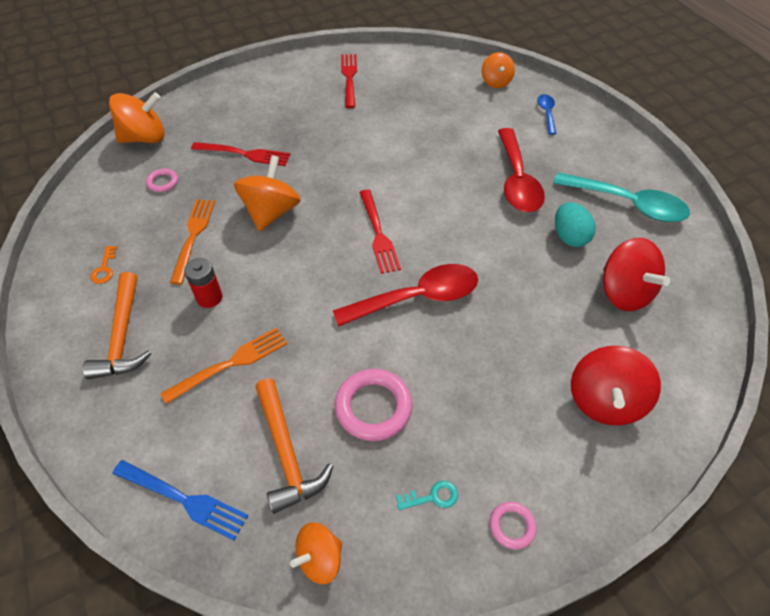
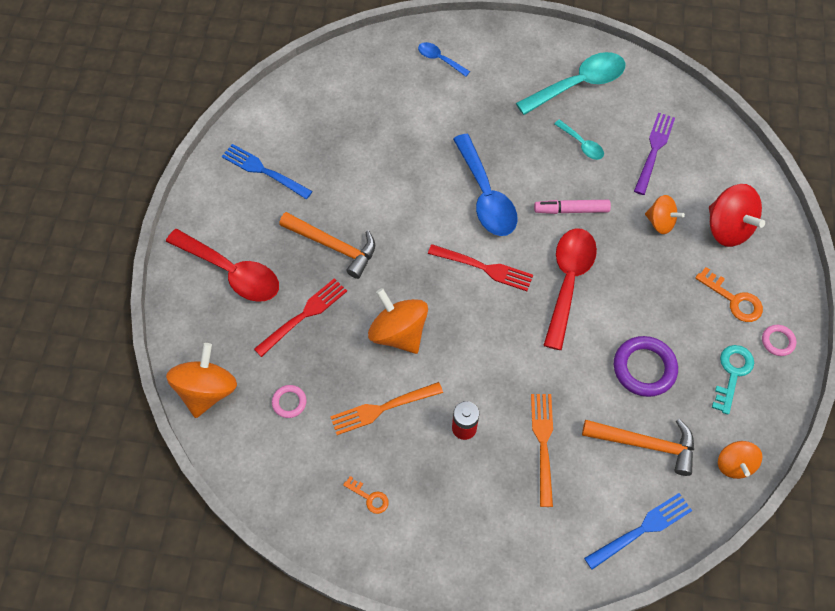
camera: 55 degrees left, 10 degrees up
(123, 335) = (459, 512): orange hammer -> orange hammer (333, 246)
(193, 236) = (382, 408): orange fork -> orange fork turned 60 degrees counterclockwise
(349, 78) = (264, 171): red fork -> blue fork
(373, 407) = (644, 368): pink ring -> purple ring
(432, 497) = (732, 373): turquoise key -> turquoise key, size x1.60
(449, 201) = (486, 196): none -> blue spoon
(494, 263) = (571, 210): none -> pink marker
(496, 82) = (369, 65): orange spinning top -> orange spinning top (660, 222)
(517, 181) = (500, 135): red spoon -> red spoon (232, 272)
(524, 451) = (734, 299): none -> orange key
(569, 237) = (582, 144): turquoise egg -> turquoise spoon
(624, 292) = (654, 150): red spinning top -> purple fork

